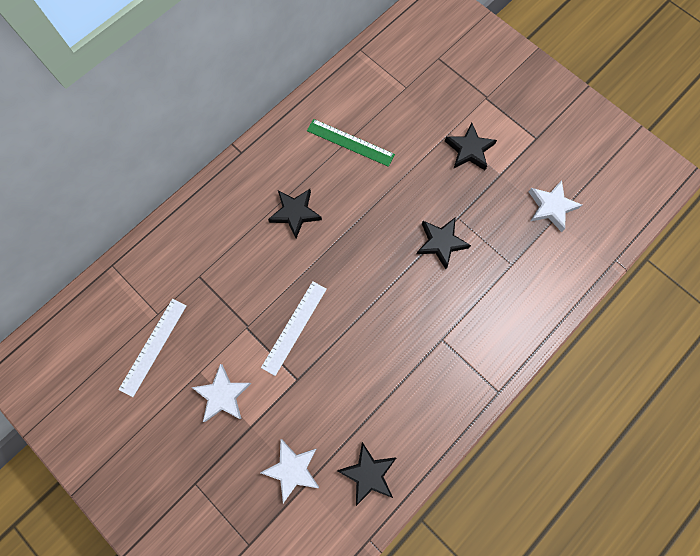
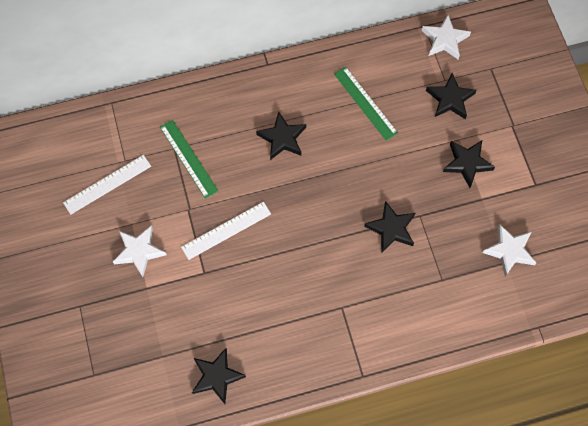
camera: 30 degrees right, 5 degrees down
(218, 279) = (188, 158): none -> green ruler
(292, 469) = (159, 338): white star -> white star (444, 40)
(421, 101) = (450, 99): none -> black star

